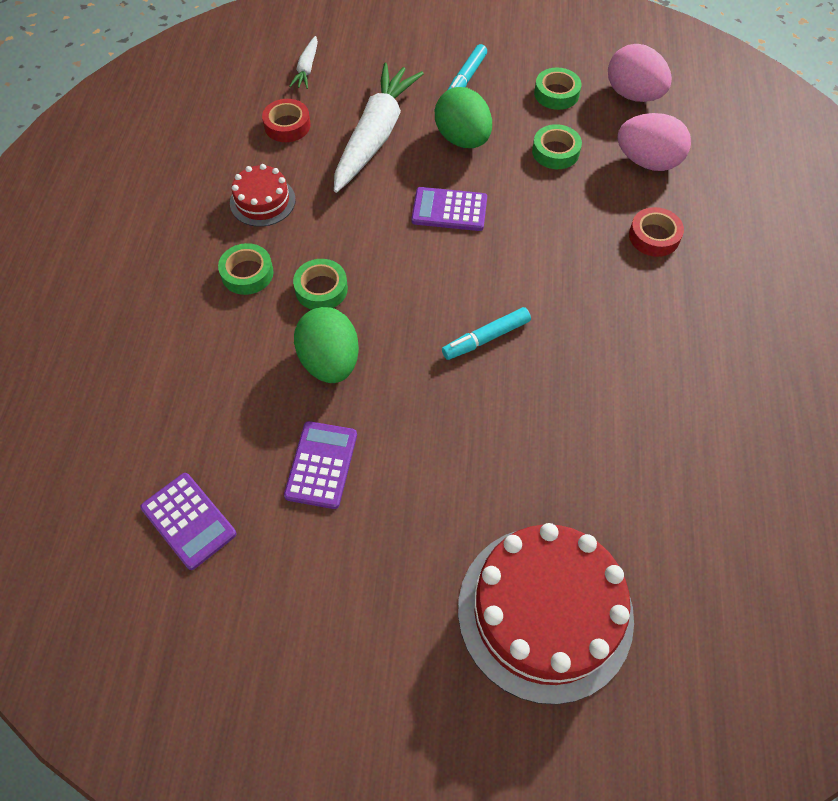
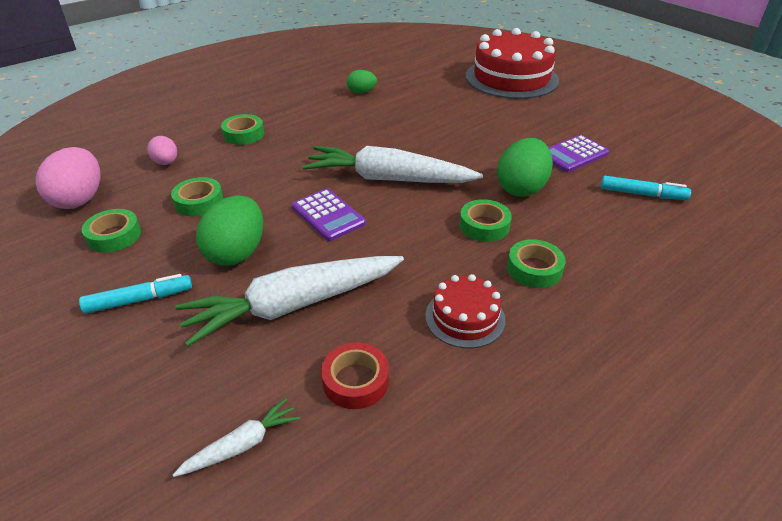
camera: 135 degrees left, 20 degrees down
(188, 521) = (678, 172): purple calculator -> none
(455, 282) = (388, 179): none -> white carrot
(486, 338) = (410, 149): turquoise marker -> turquoise marker (642, 194)
(647, 162) = (166, 163): pink egg -> pink egg, size x0.57
(654, 236) = (243, 134): red tape -> green tape
(665, 399) = (361, 92): none -> green egg

